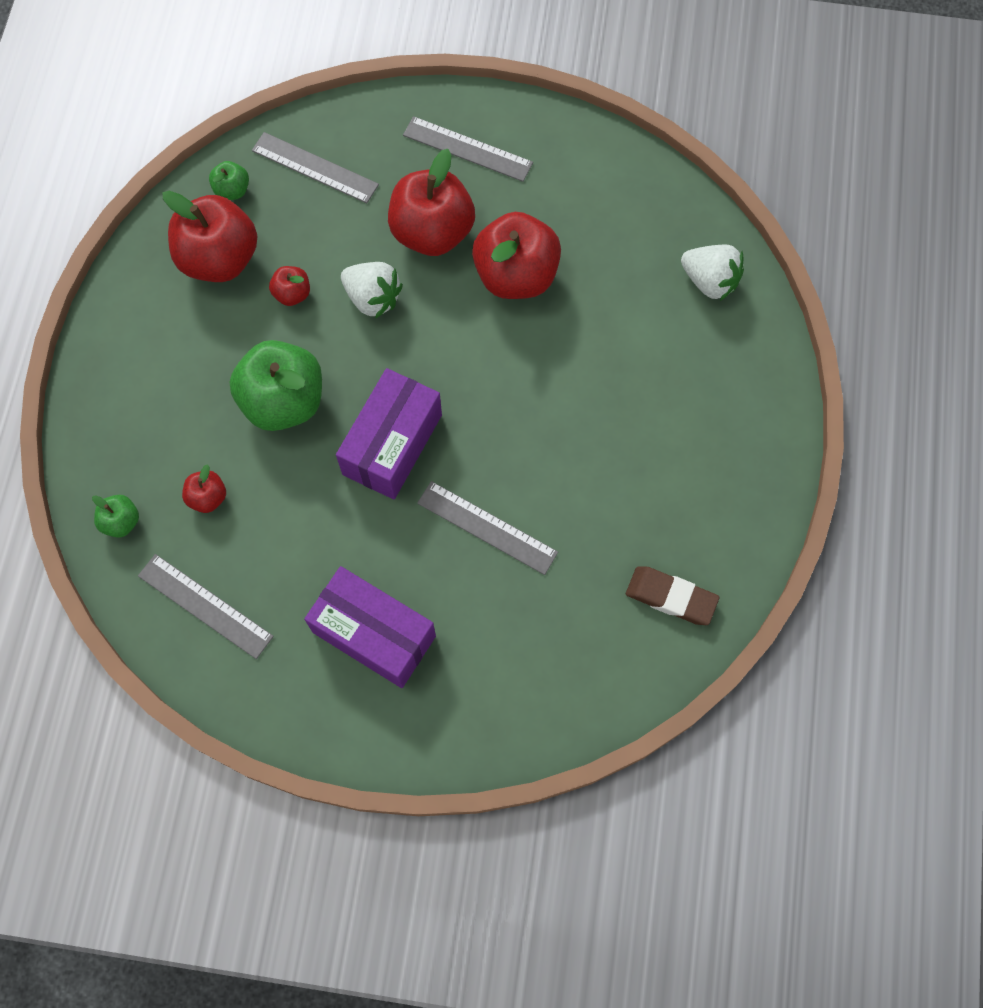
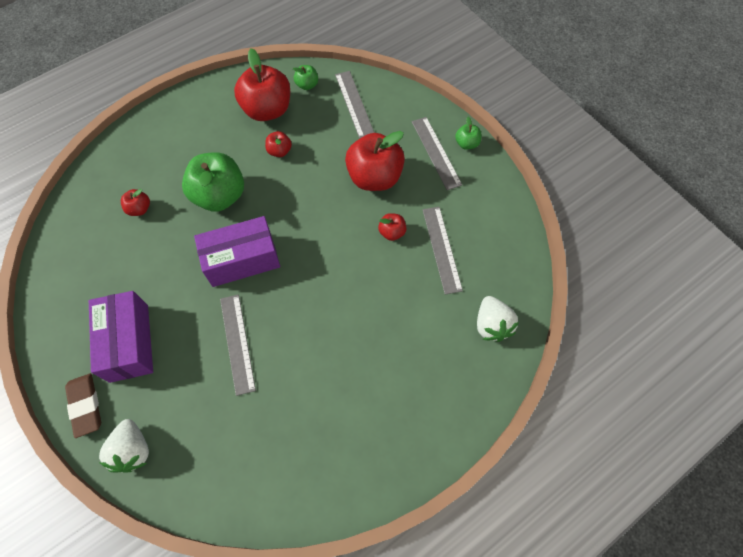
camera: 45 degrees right, 5 degrees down
(121, 522) = (95, 186): green apple -> green apple (466, 144)
(205, 606) = (81, 256): grey ruler -> grey ruler (442, 249)
(373, 298) = (312, 184): white strawberry -> white strawberry (132, 450)
(516, 276) = (392, 232): red apple -> red apple, size x0.46
(671, 597) = (283, 475): brown eraser -> brown eraser (85, 405)

